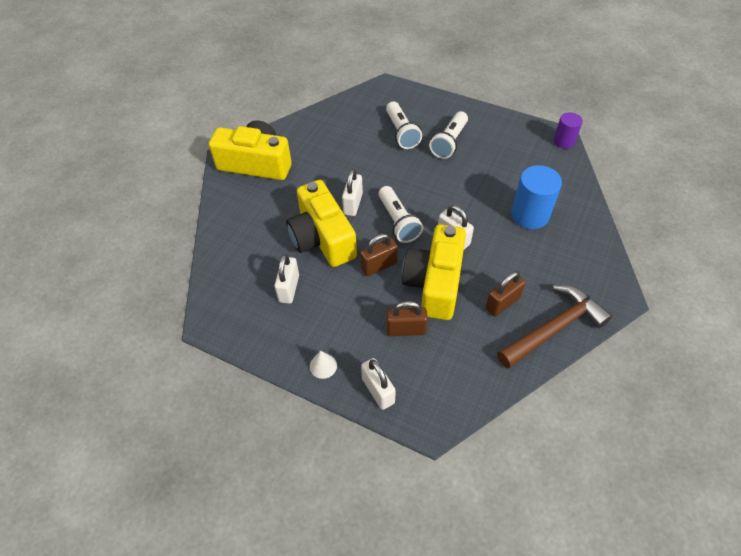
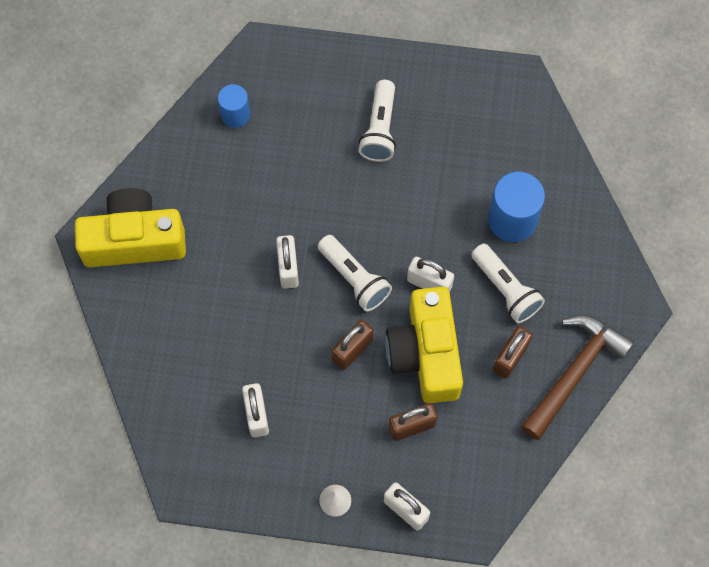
camera: 20 degrees left, 15 degrees up
(322, 238) = (269, 331): yellow camera -> none
(355, 114) = (235, 115): none -> blue cylinder
(401, 133) = (311, 130): white flashlight -> white flashlight (505, 289)
(564, 141) = (528, 85): purple cylinder -> none

